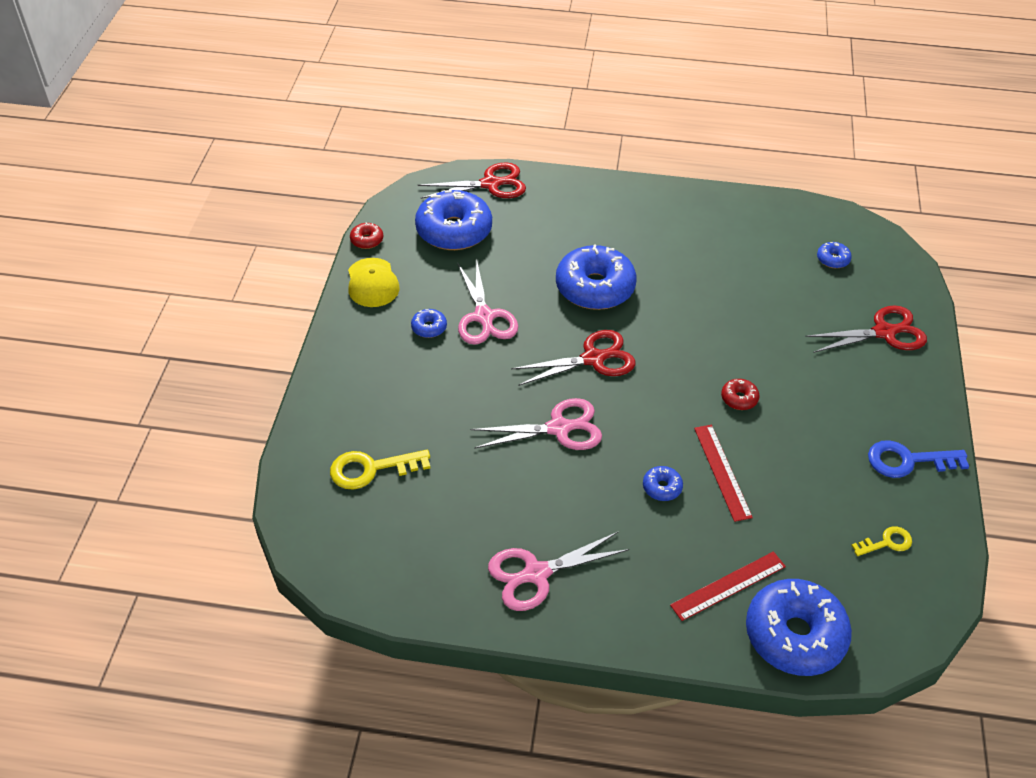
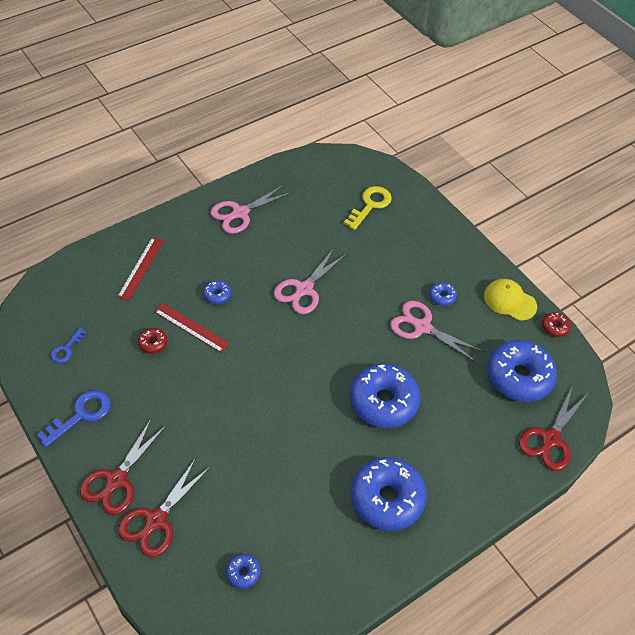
camera: 135 degrees right, 5 degrees up
(536, 574) = (240, 213): pink scissors -> pink scissors turned 150 degrees counterclockwise
(593, 359) = (330, 346): red scissors -> red scissors (116, 480)
(739, 398) = (218, 384): red donut -> red donut (153, 343)
(794, 635) = (90, 266): blue donut -> blue donut (387, 498)
(886, 542) = (66, 349): yellow key -> blue key

